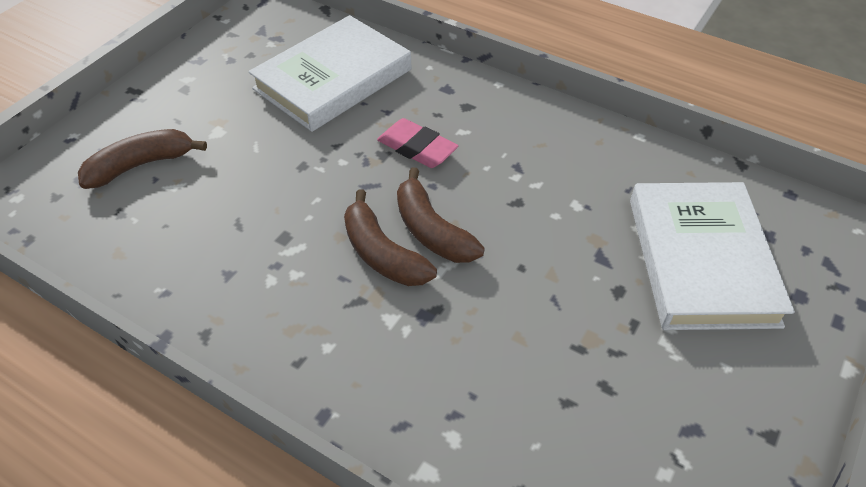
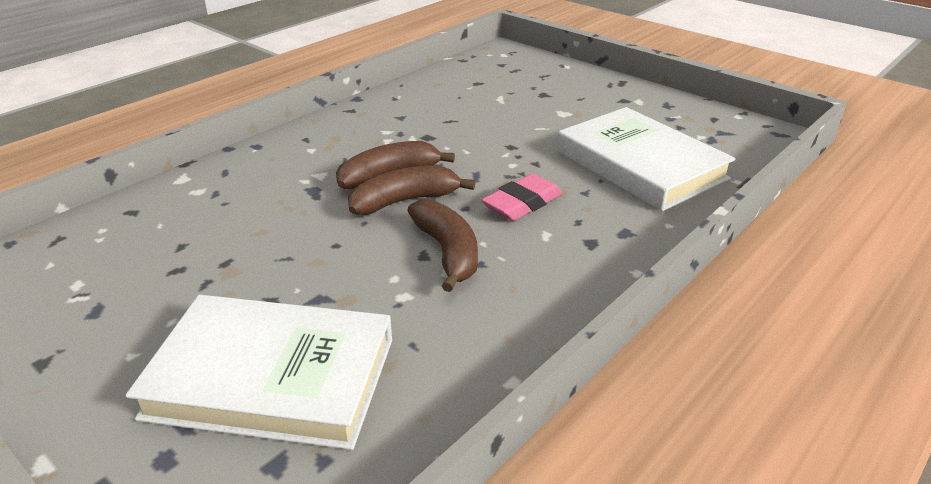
camera: 100 degrees right, 15 degrees down
(141, 165) = (527, 87): brown banana -> brown banana (447, 252)

